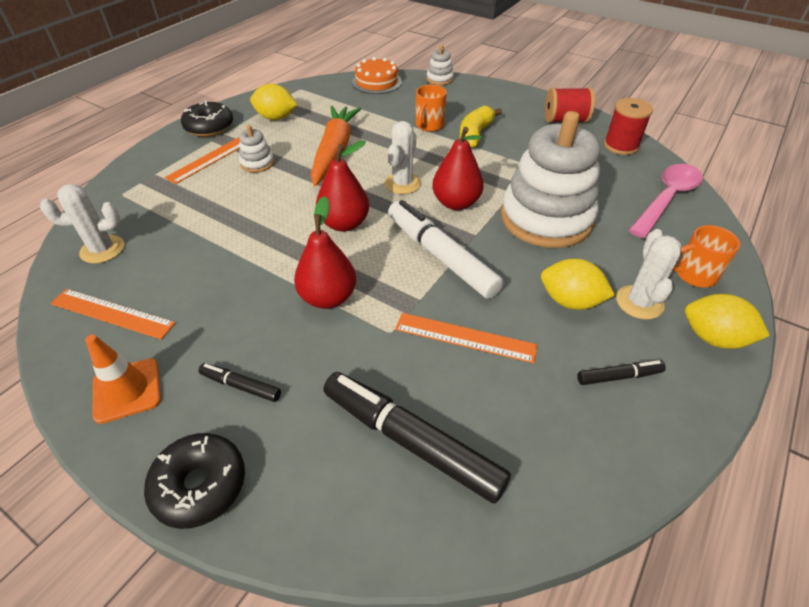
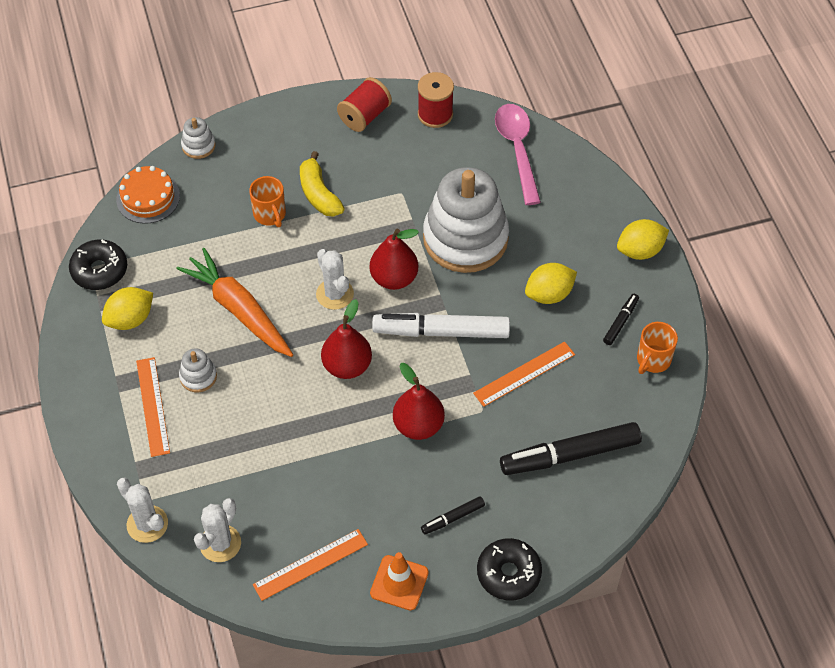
camera: 50 degrees left, 10 degrees up
(209, 127) = (90, 381): black donut -> black donut (99, 270)
(639, 302) = (584, 260): white cactus -> white cactus (147, 524)
(693, 275) = (591, 209): orange mug -> orange mug (653, 360)

